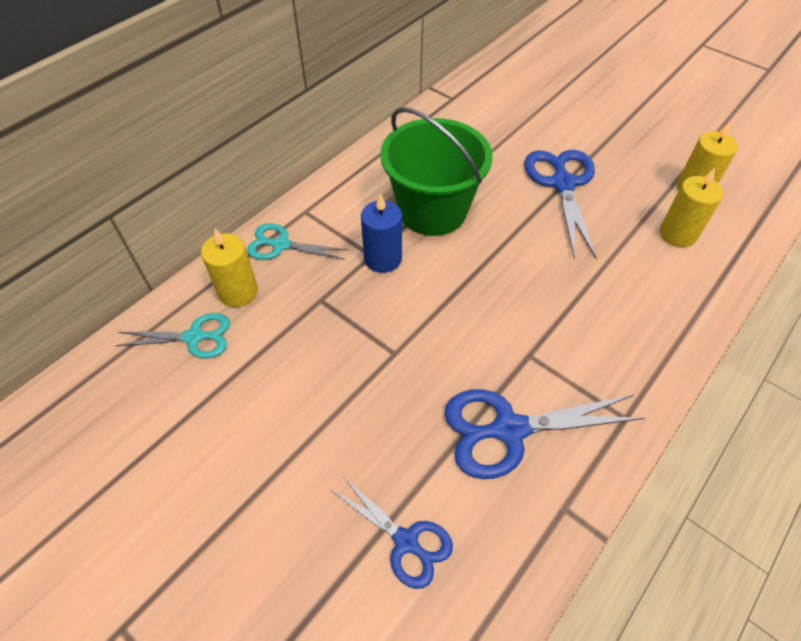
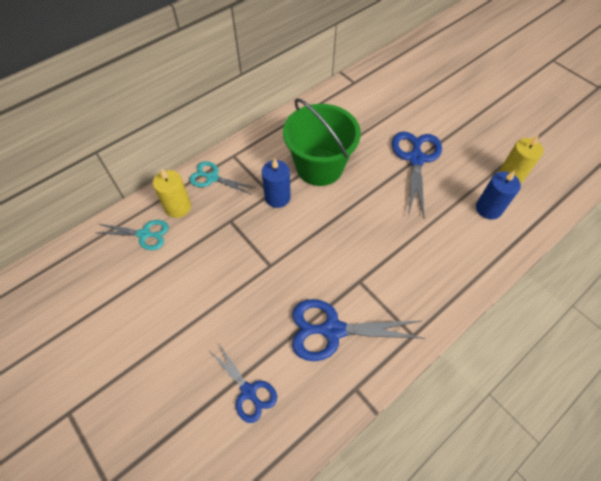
camera: 10 degrees right, 5 degrees up
(677, 234) = (488, 208): yellow candle -> blue candle

